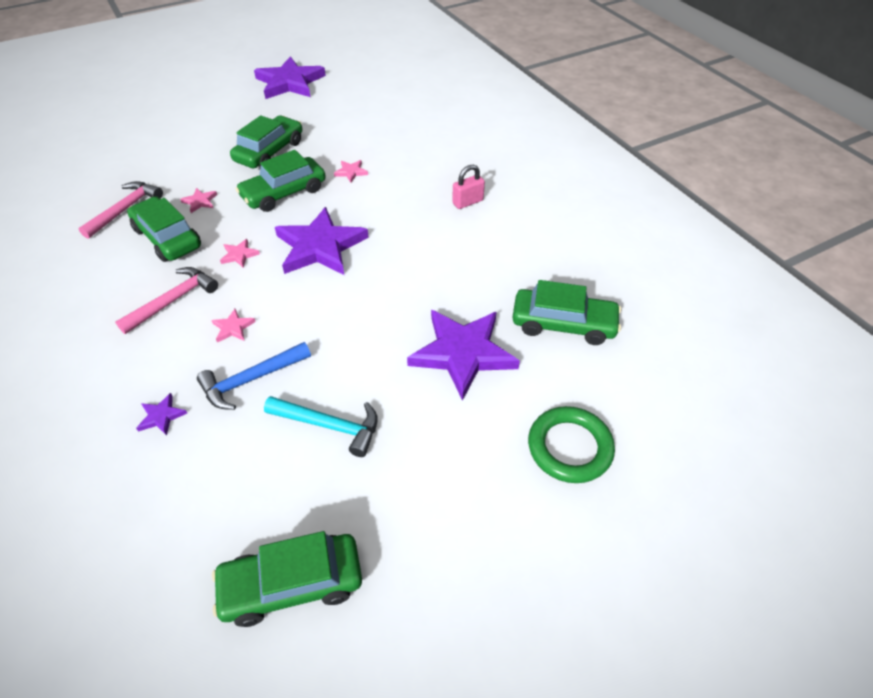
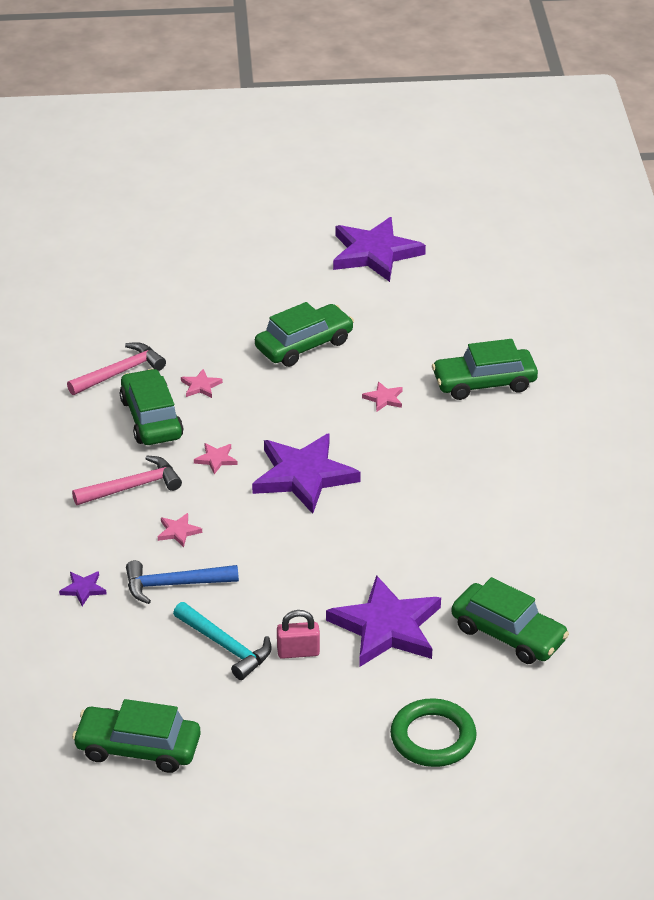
camera: 25 degrees right, 10 degrees down
(284, 193) = (295, 402): green car -> green car (484, 383)
(467, 202) = (496, 475): pink padlock -> pink padlock (298, 652)

